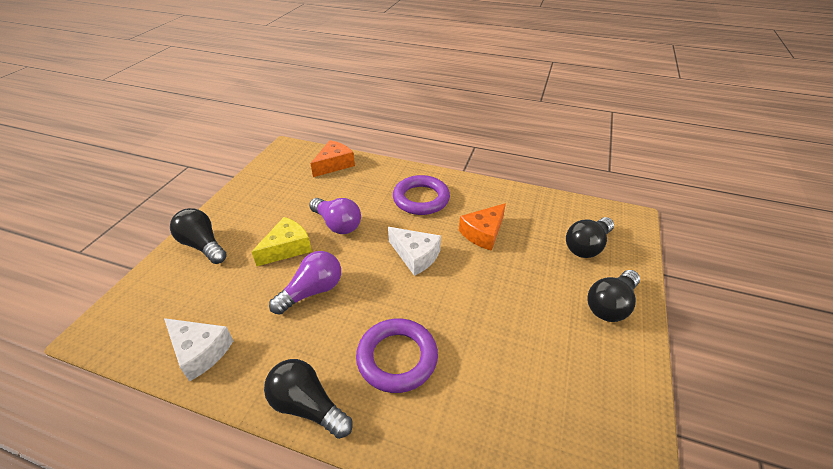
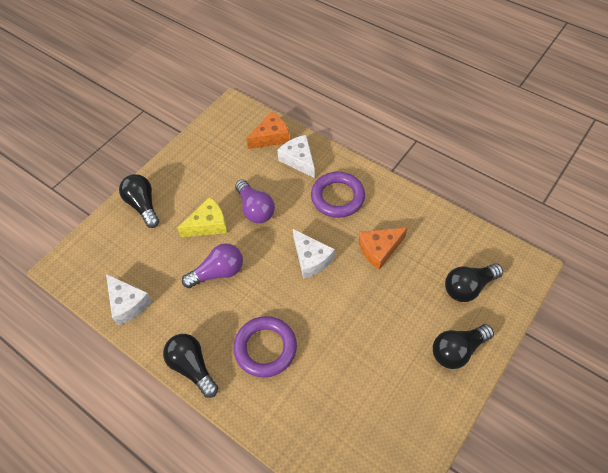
camera: 20 degrees right, 15 degrees up
(369, 177) = (299, 160): none -> white cheese

